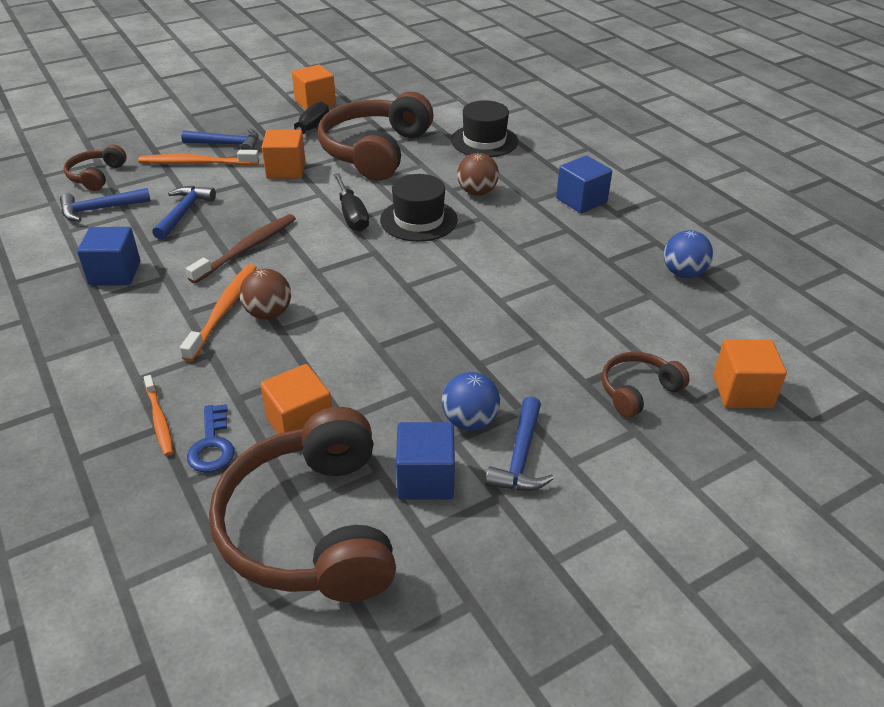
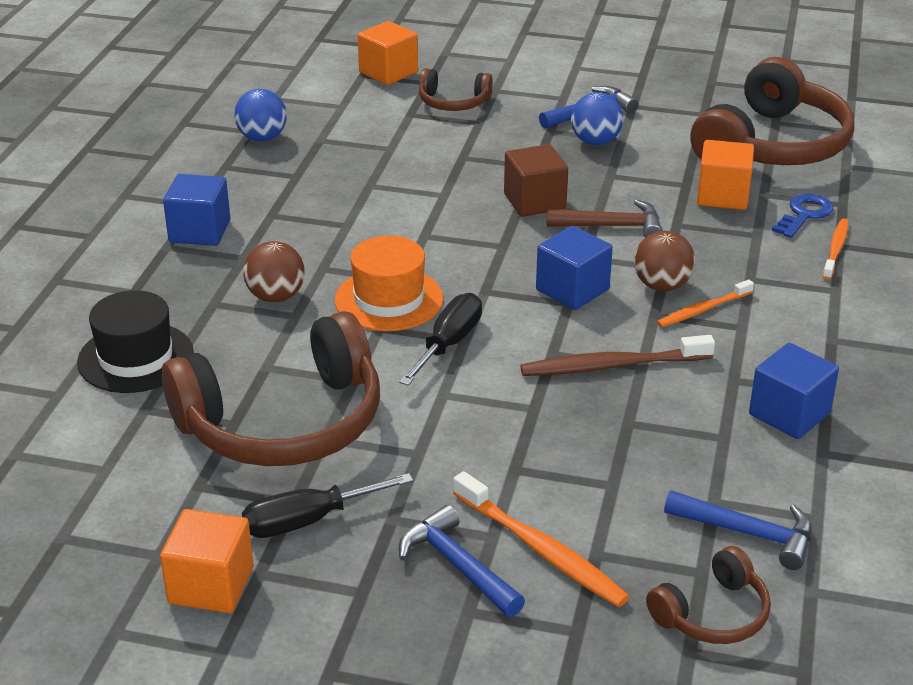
camera: 135 degrees left, 5 degrees down
(184, 213) = (639, 461): blue hammer -> none
(224, 310) = (702, 310): orange toothbrush -> orange toothbrush, size x0.63
(286, 170) = (436, 459): orange cube -> none
(354, 341) = (612, 226): none -> brown hammer
(419, 220) = (389, 299): black hat -> orange hat
(425, 479) = (669, 131): blue cube -> blue cube (572, 290)
(433, 330) = (534, 201): none -> brown cube

